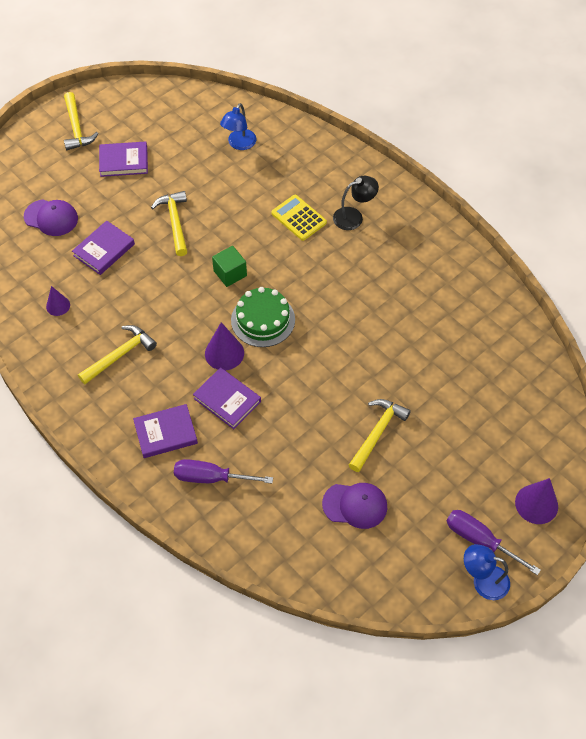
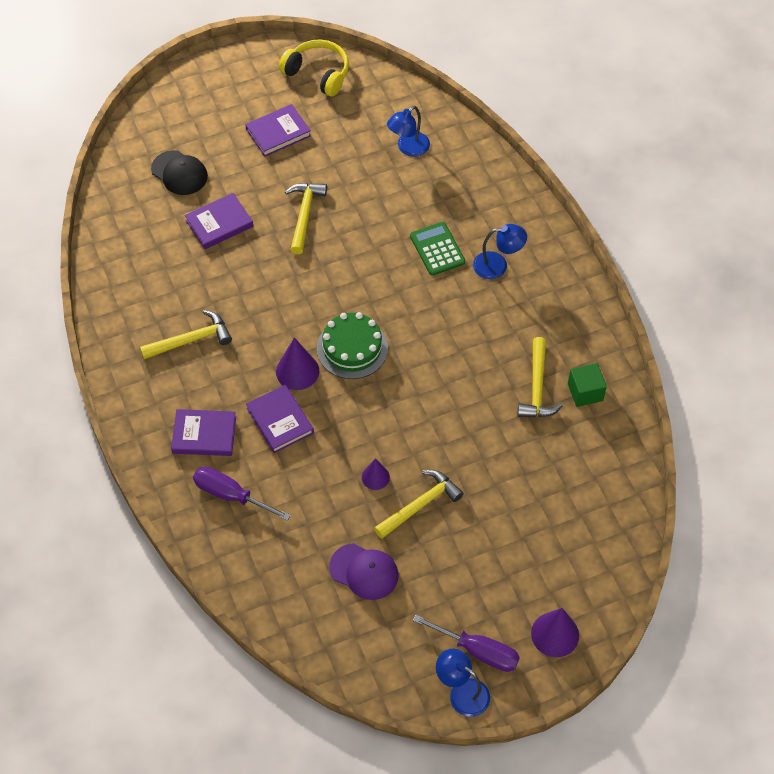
camera: 20 degrees right, 0 degrees up
(51, 218) = (179, 173): purple cap -> black cap
(58, 305) = (150, 269): purple cone -> purple cone (375, 477)
(76, 127) = (244, 81): yellow hammer -> yellow hammer (537, 387)
(124, 161) = (278, 133): purple book -> purple book turned 45 degrees counterclockwise
(137, 105) = (318, 74): none -> yellow headphones
(230, 273) = (339, 288): green cube -> green cube (585, 392)
(298, 218) = (437, 249): yellow calculator -> green calculator
(354, 216) = (497, 265): black lamp -> blue lamp
(480, 540) = (478, 651): purple screwdriver -> purple screwdriver turned 150 degrees clockwise

